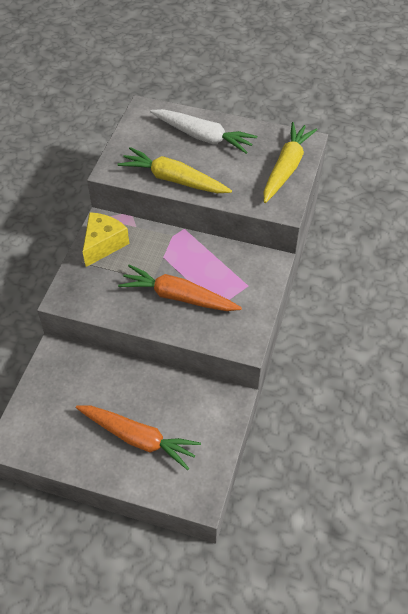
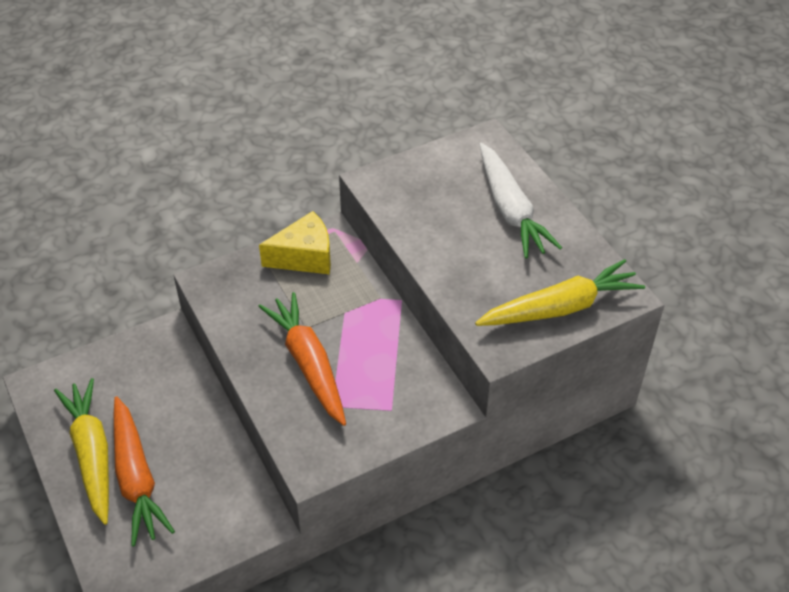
camera: 45 degrees right, 5 degrees down
(174, 179) = (421, 233): yellow carrot -> yellow carrot (92, 454)

